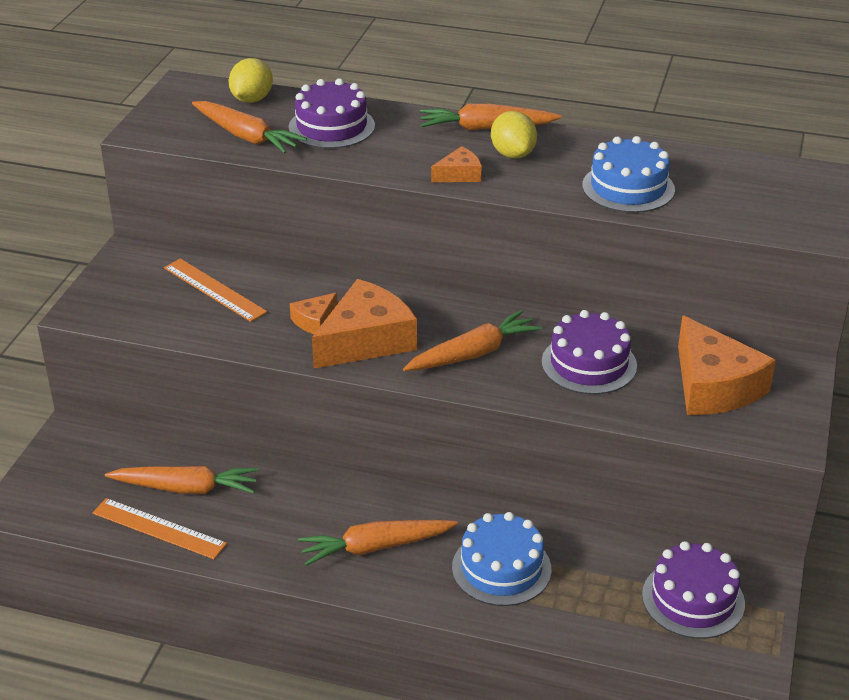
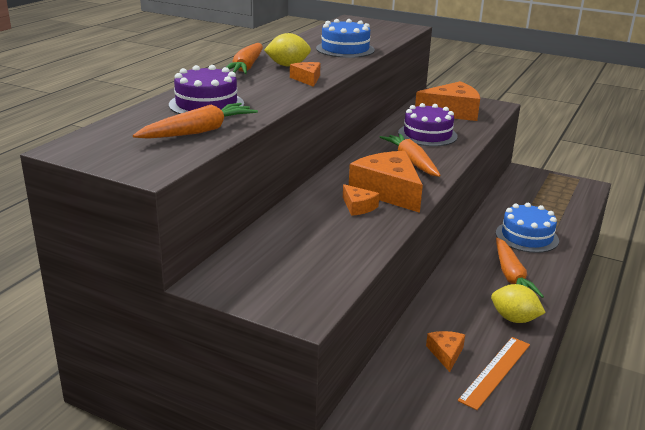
camera: 80 degrees left, 10 degrees down
(186, 488) = (446, 353): orange carrot -> orange cheese
(214, 290) = (297, 243): orange ruler -> none
(252, 99) = (129, 125): yellow lemon -> yellow lemon (514, 319)
(693, 599) = (544, 190): purple cake -> none

